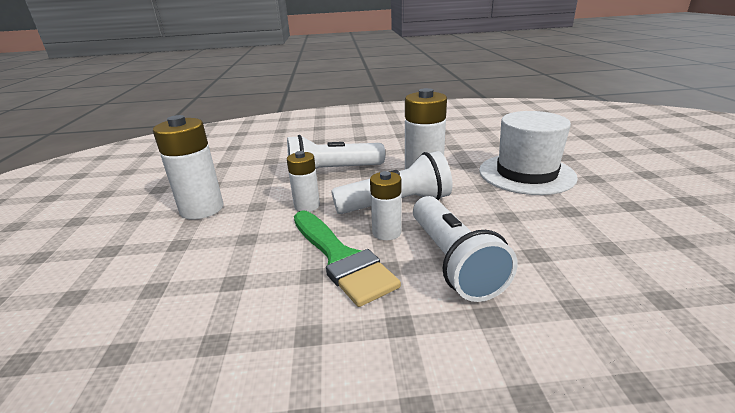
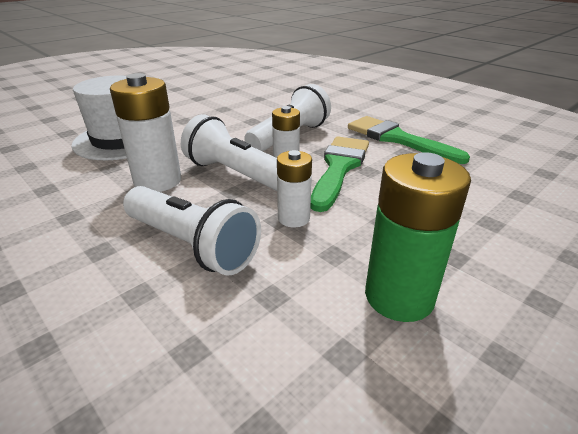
camera: 130 degrees left, 5 degrees up
(202, 209) = (399, 296): white battery -> green battery
(346, 359) = (397, 139): none -> green brush

